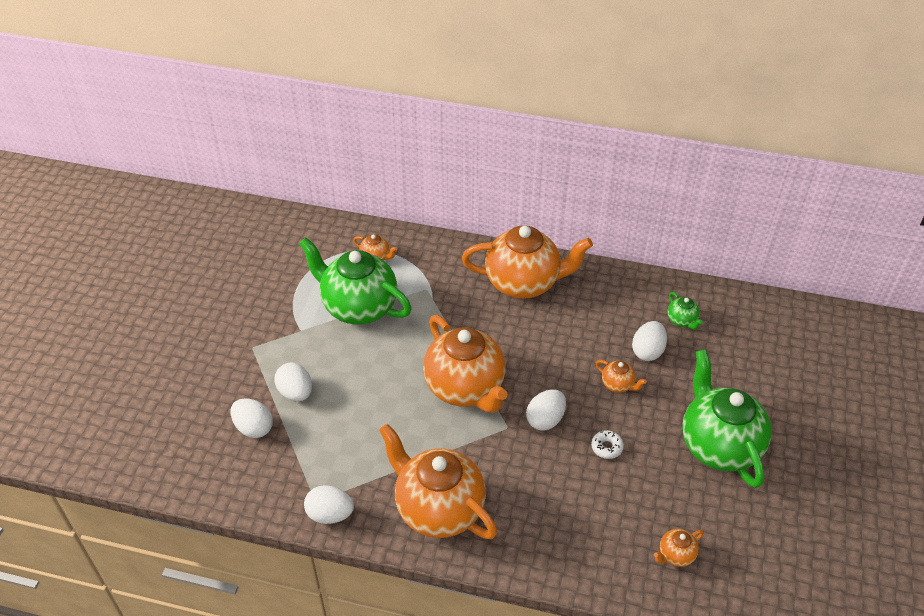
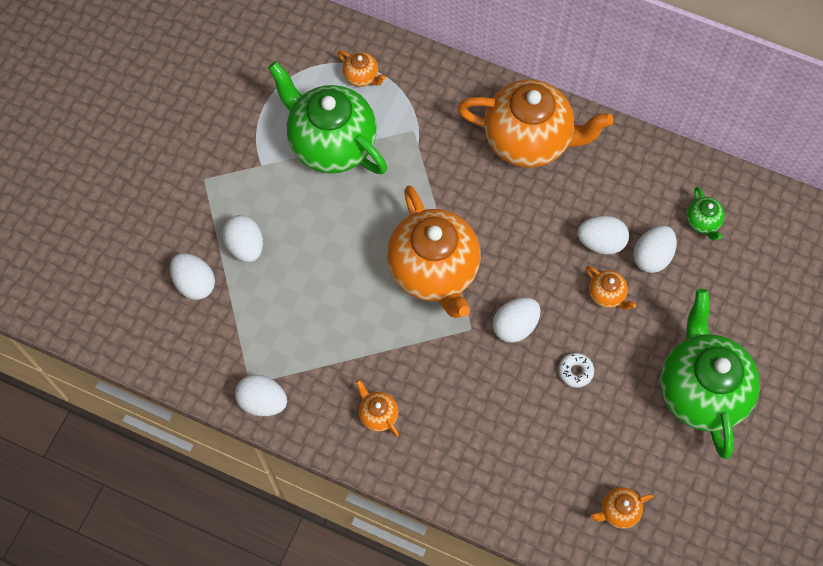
camera: 10 degrees right, 20 degrees up
(438, 509) = (378, 414): orange teapot -> orange teapot, size x0.41
(602, 347) = (601, 242): none -> white egg

